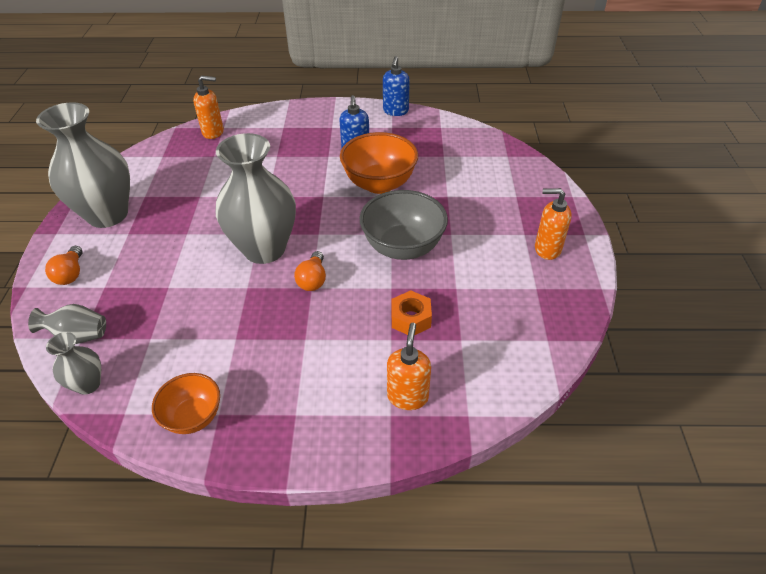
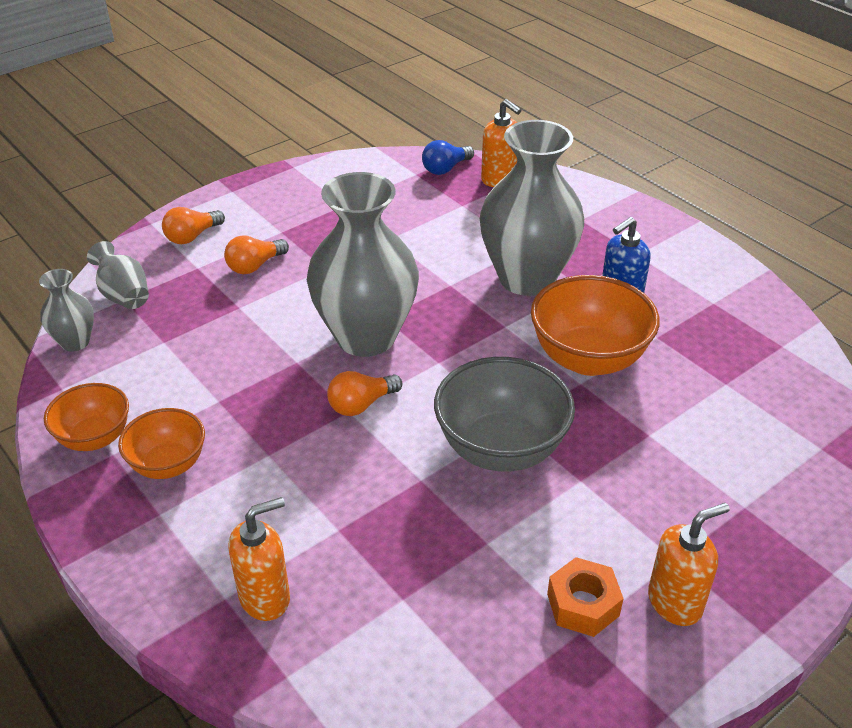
camera: 50 degrees right, 5 degrees down
(107, 215) = (291, 202): grey vase -> grey vase (526, 278)
(141, 261) = (255, 266): none -> orange light bulb
(175, 144) = (445, 169): none -> blue light bulb
(260, 390) = (168, 465): none -> orange bowl
(395, 111) = (750, 286): blue soap dispenser -> none
(410, 319) = (388, 528): orange nut -> orange nut (583, 605)
(547, 249) = (675, 602): orange soap dispenser -> orange soap dispenser turned 90 degrees clockwise

